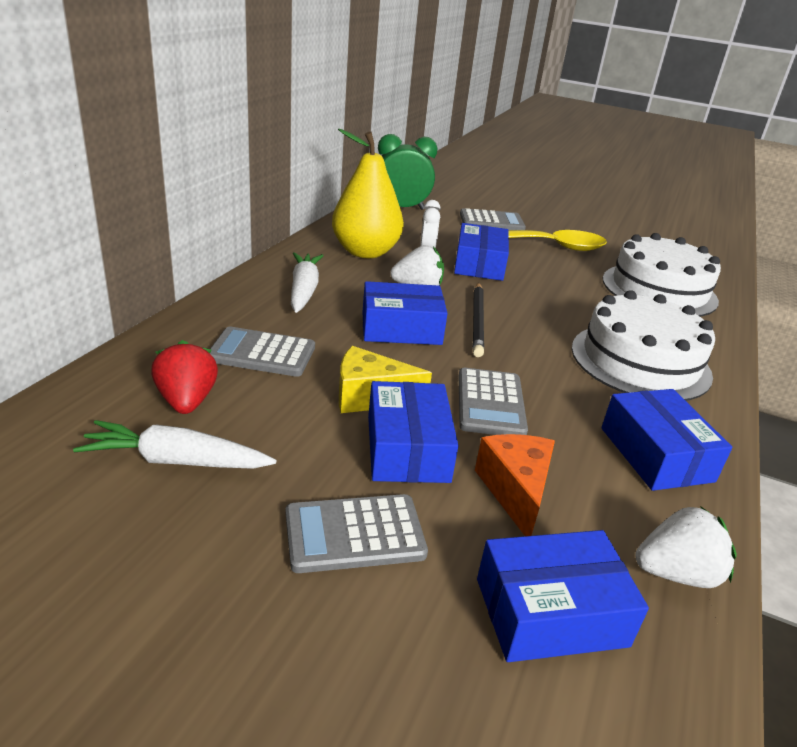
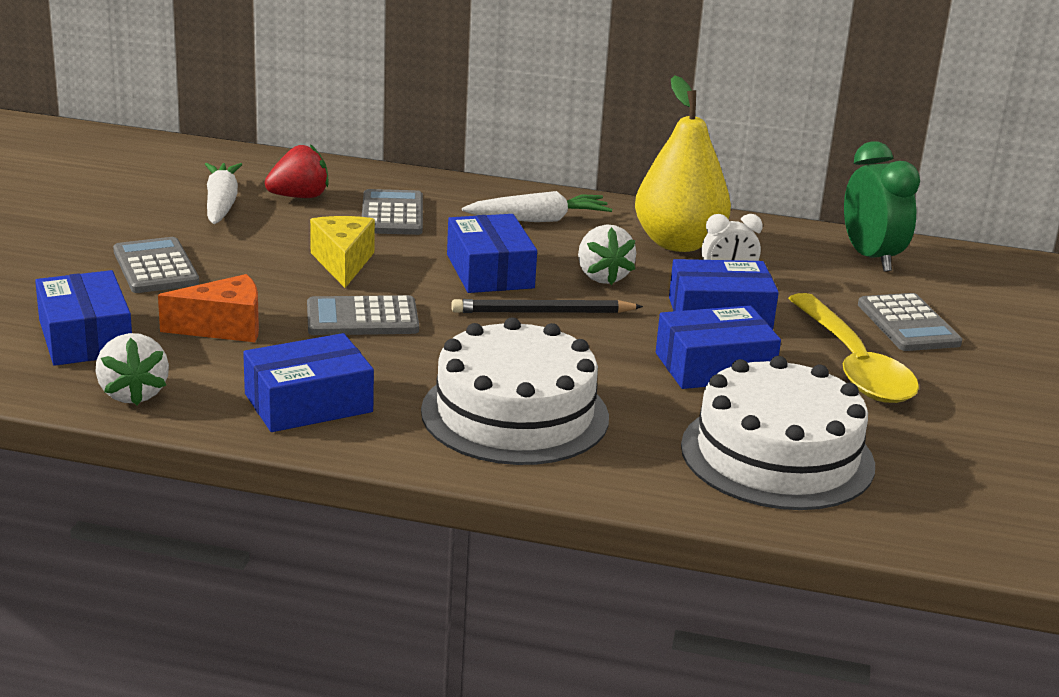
camera: 80 degrees right, 5 degrees down
(407, 448) = (269, 282): blue box -> blue box (714, 366)

